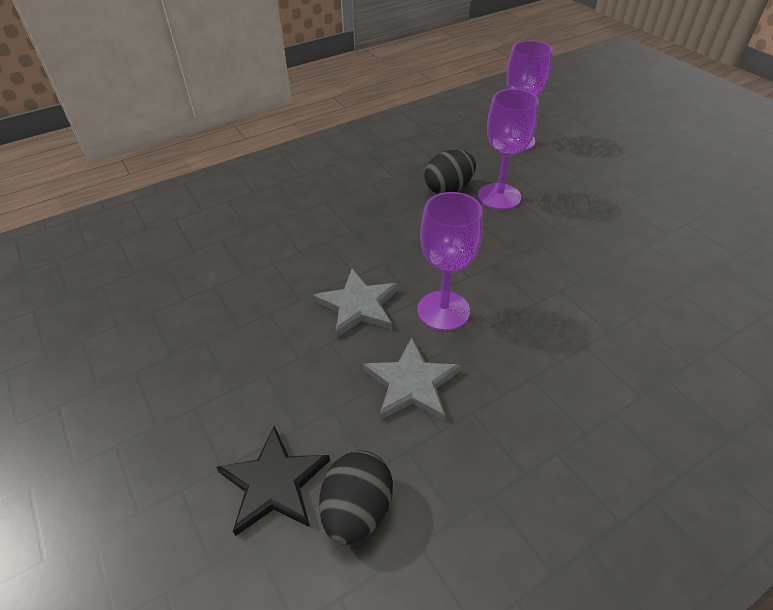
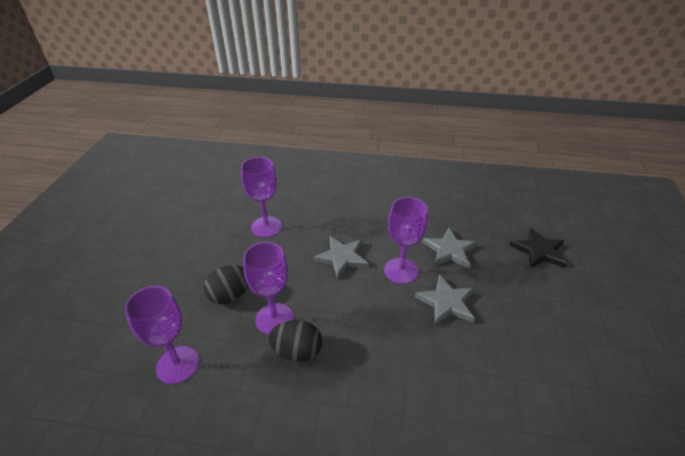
camera: 140 degrees left, 5 degrees down
(357, 510) = (506, 226): black egg -> black egg (230, 295)
(524, 283) = (342, 258): none -> grey star
(655, 263) = (266, 227): none -> purple goblet

